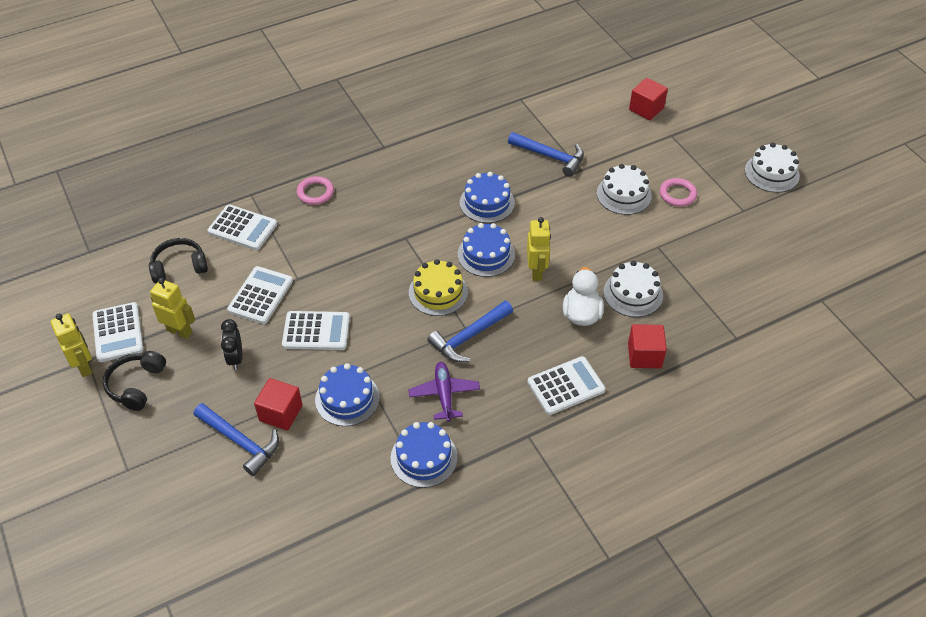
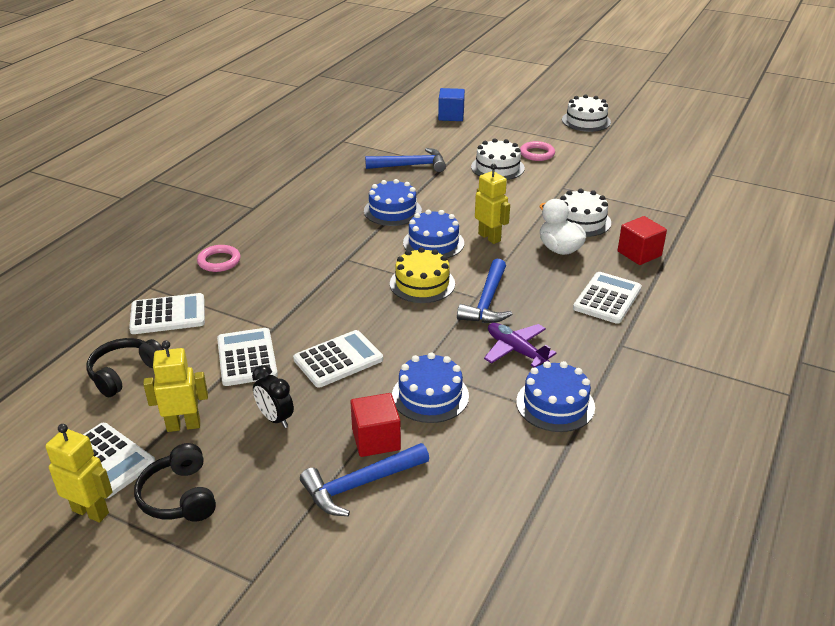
camera: 35 degrees left, 15 degrees down
(240, 442) = (360, 485): blue hammer -> blue hammer turned 150 degrees clockwise
(646, 109) = (451, 116): red cube -> blue cube

